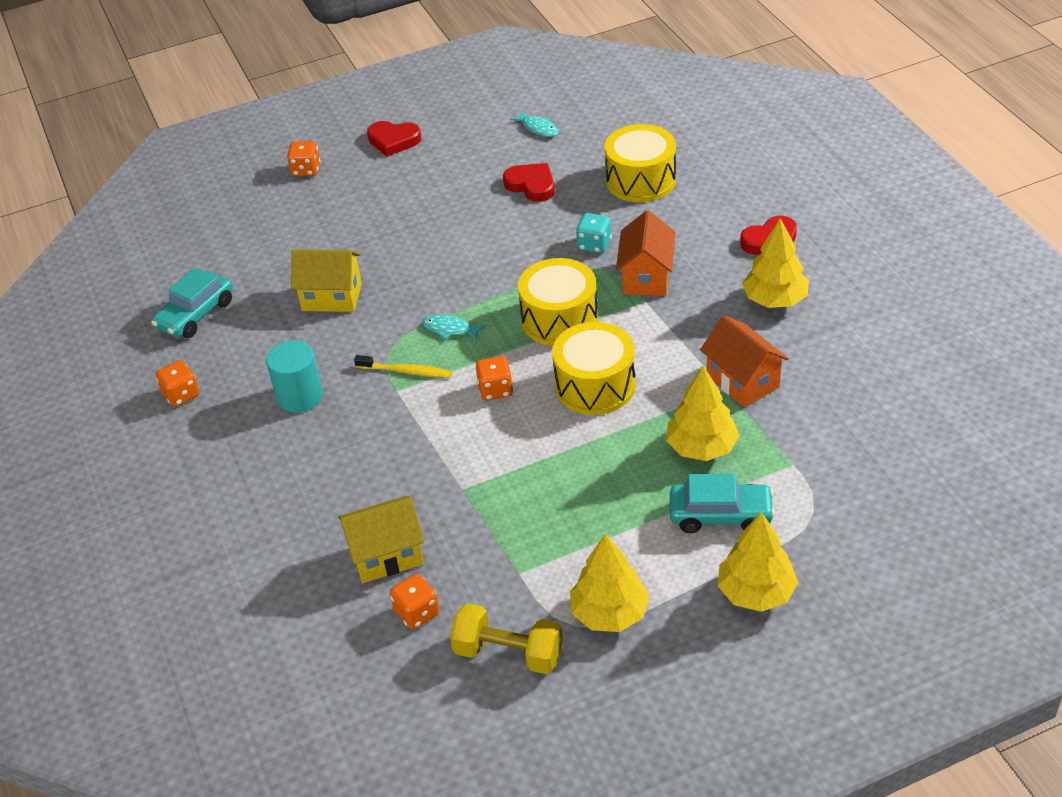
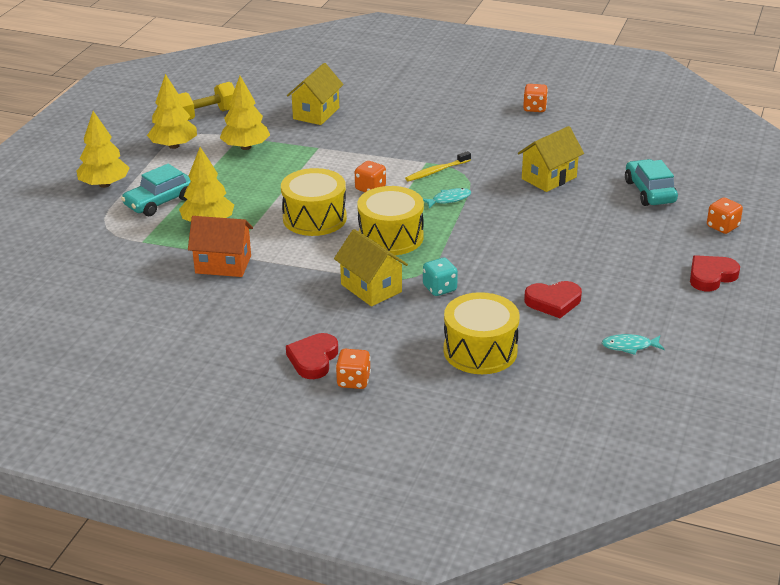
camera: 130 degrees right, 10 degrees down
(196, 314) = (605, 135): turquoise car -> turquoise car (649, 192)
(300, 396) = (473, 136): turquoise cylinder -> none
(417, 613) = (269, 106): orange dice -> orange dice (353, 381)
(646, 277) = (371, 288): orange house -> yellow house
(775, 300) = (259, 321): yellow tree -> yellow tree (246, 147)

